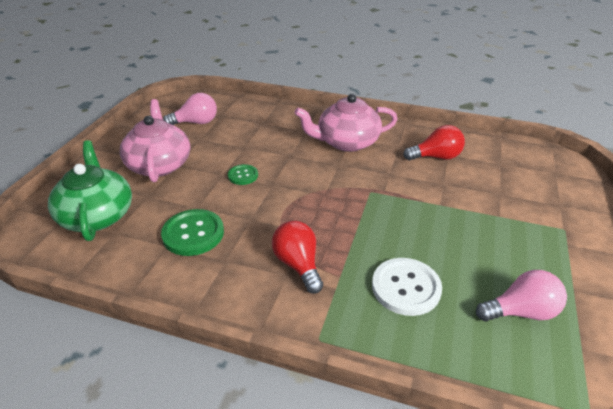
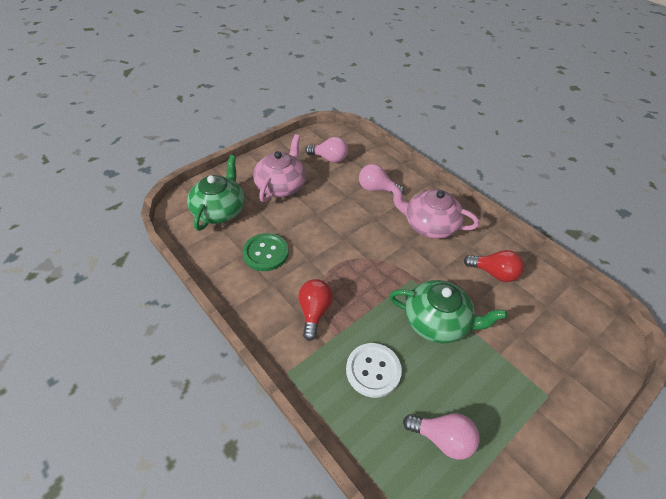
camera: 30 degrees right, 10 degrees up
(243, 175) = (329, 221): green button -> none
(269, 131) = (376, 189): none -> pink light bulb
(425, 216) = (437, 322): none -> green teapot

